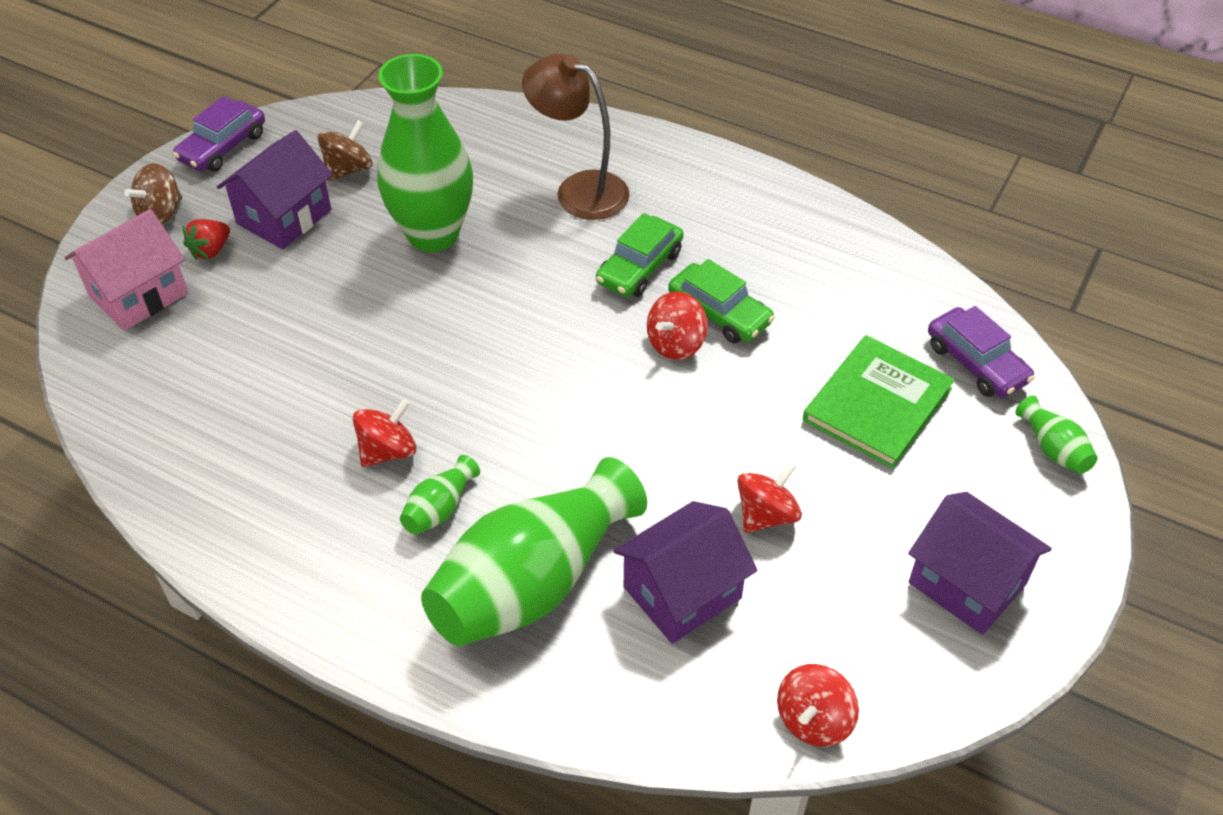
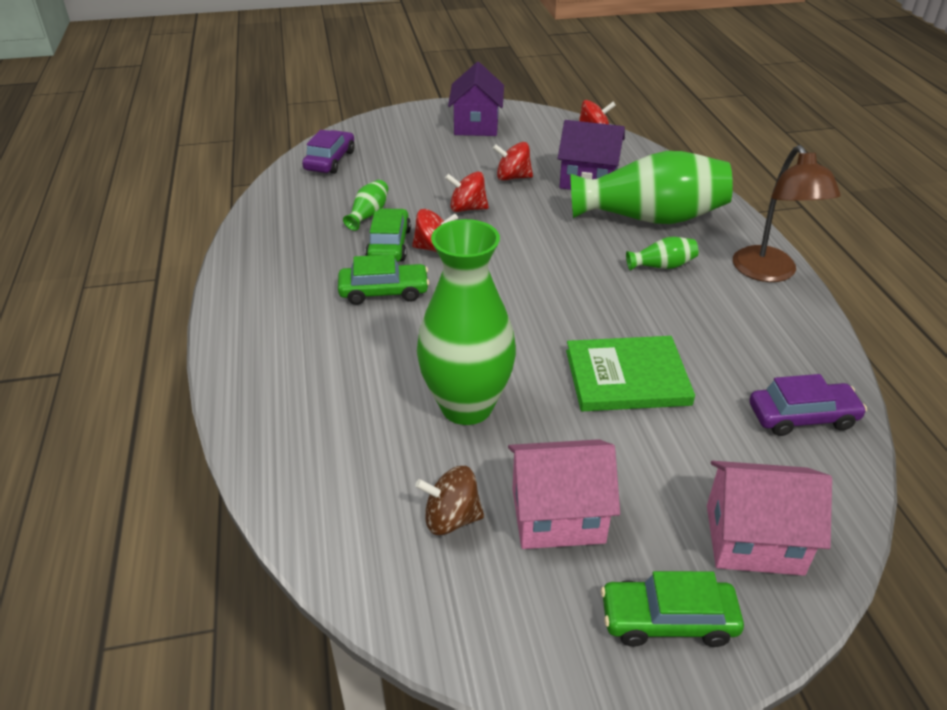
camera: 130 degrees left, 10 degrees down
(161, 213) = (668, 620): brown spinning top -> green car
(211, 250) = (653, 533): red strawberry -> none
(223, 147) = (530, 659): purple car -> purple car (802, 417)
(284, 217) = (558, 515): purple house -> pink house
(388, 451) = (661, 305): red spinning top -> red spinning top (467, 208)
(579, 190) = (329, 360): brown lamp -> brown lamp (769, 273)
(877, 404) = (397, 175): green book -> green book (627, 377)
(1053, 449) = (367, 129): green vase -> green vase (368, 214)

